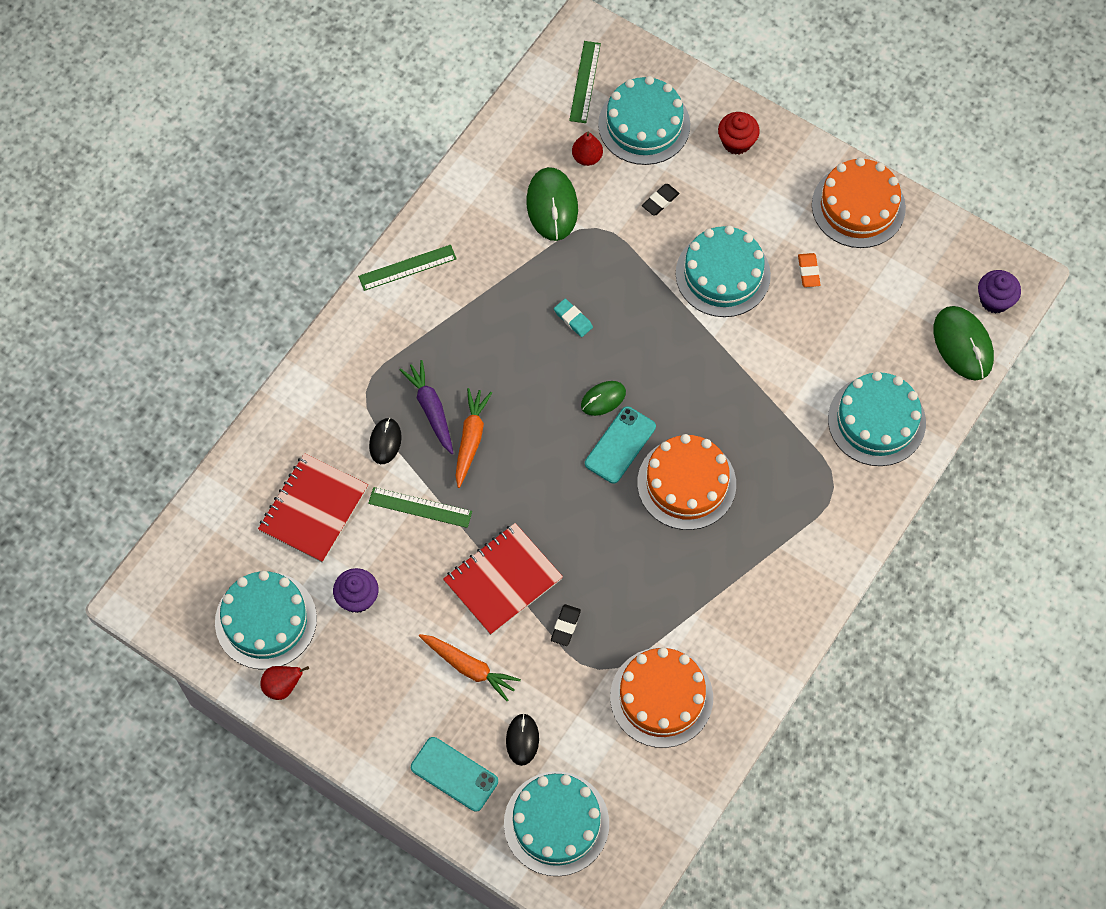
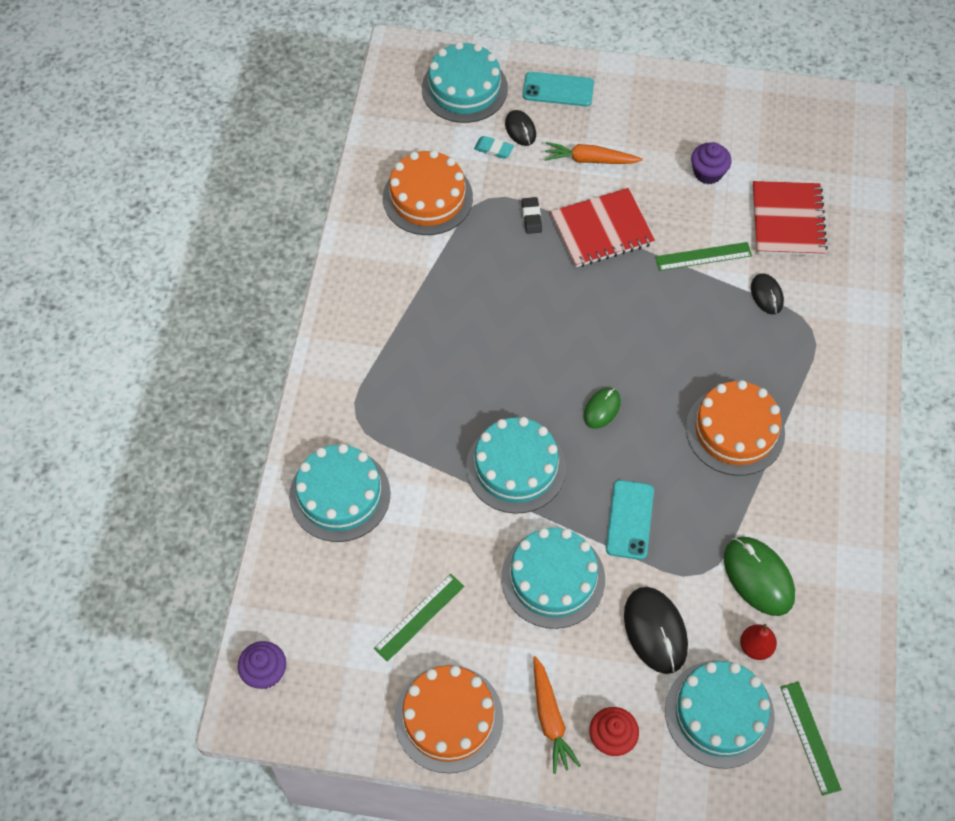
camera: 155 degrees right, 5 degrees down
(266, 620) = (766, 131): turquoise cake -> turquoise cake (516, 467)
(282, 686) = (722, 95): red pear -> none
(407, 267) = (852, 453): green ruler -> green ruler (419, 617)
(431, 409) = (746, 337): purple carrot -> none
(471, 439) = (696, 327): orange carrot -> orange carrot (550, 719)
(502, 580) = (602, 230): red notebook -> red notebook turned 45 degrees clockwise
(573, 319) = (671, 471): turquoise eraser -> turquoise eraser (493, 149)
(620, 445) = (565, 375): turquoise phone -> turquoise phone (630, 520)
(660, 201) = (655, 631): black eraser -> black mouse
(686, 483) = (489, 367): orange cake -> orange cake (735, 430)
(808, 271) = (469, 619): orange eraser -> none
(962, 344) = (282, 608): green mouse -> none

